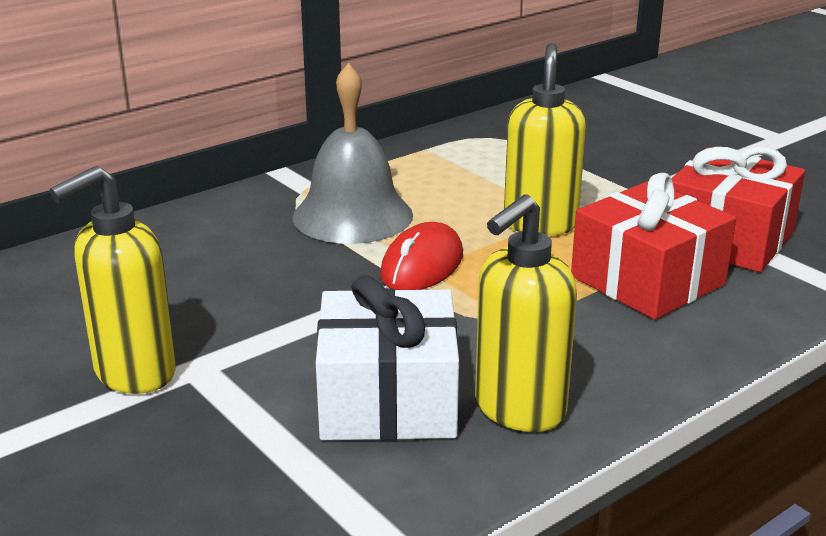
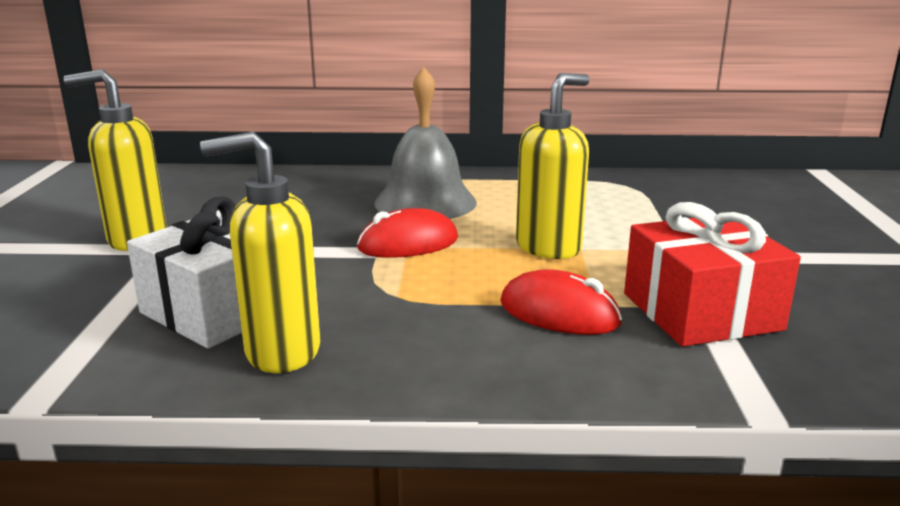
camera: 40 degrees right, 5 degrees down
(647, 280) = (559, 313): red gift -> red mouse

